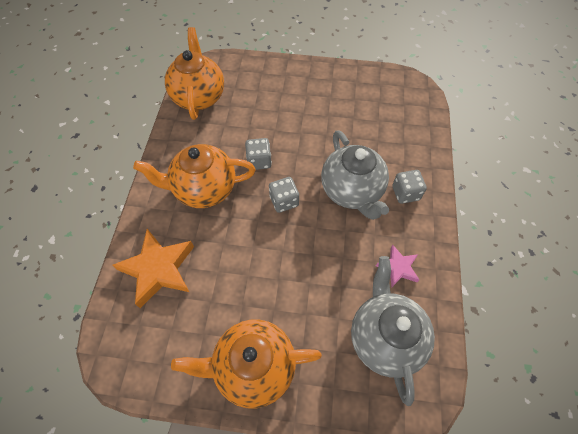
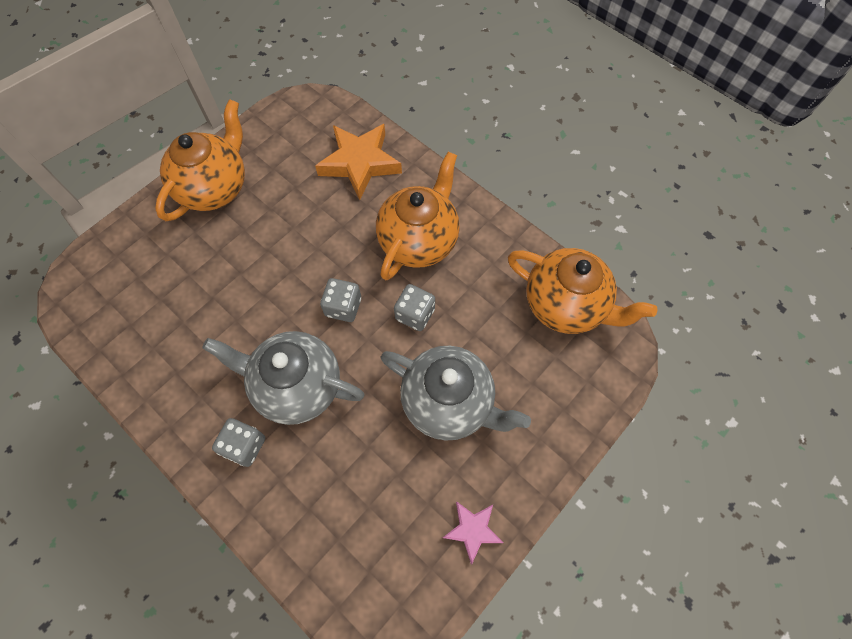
camera: 125 degrees right, 5 degrees up
(385, 337) = (138, 300): grey teapot -> grey teapot (449, 402)
(398, 267) = (180, 363): pink star -> pink star (472, 530)

